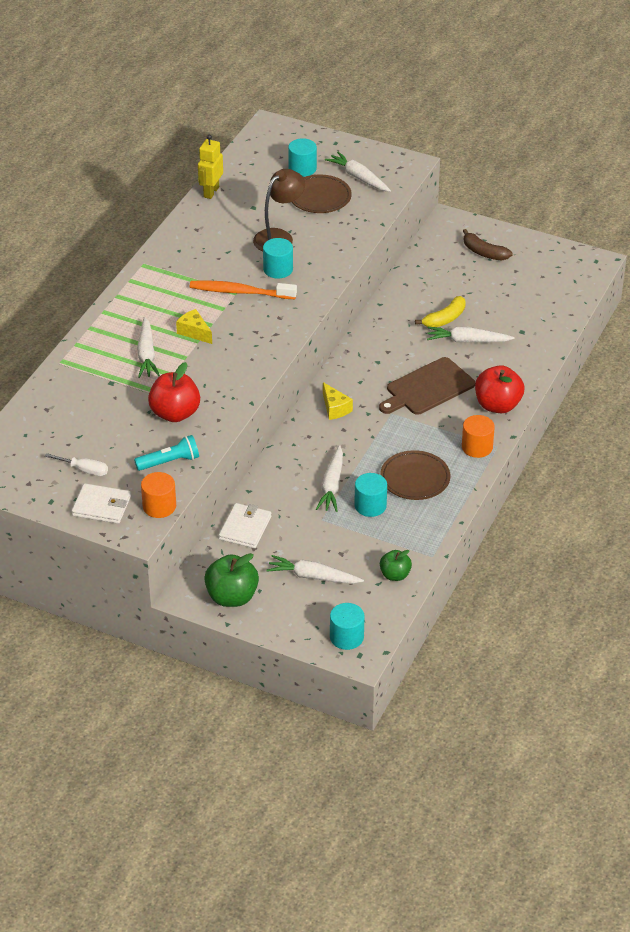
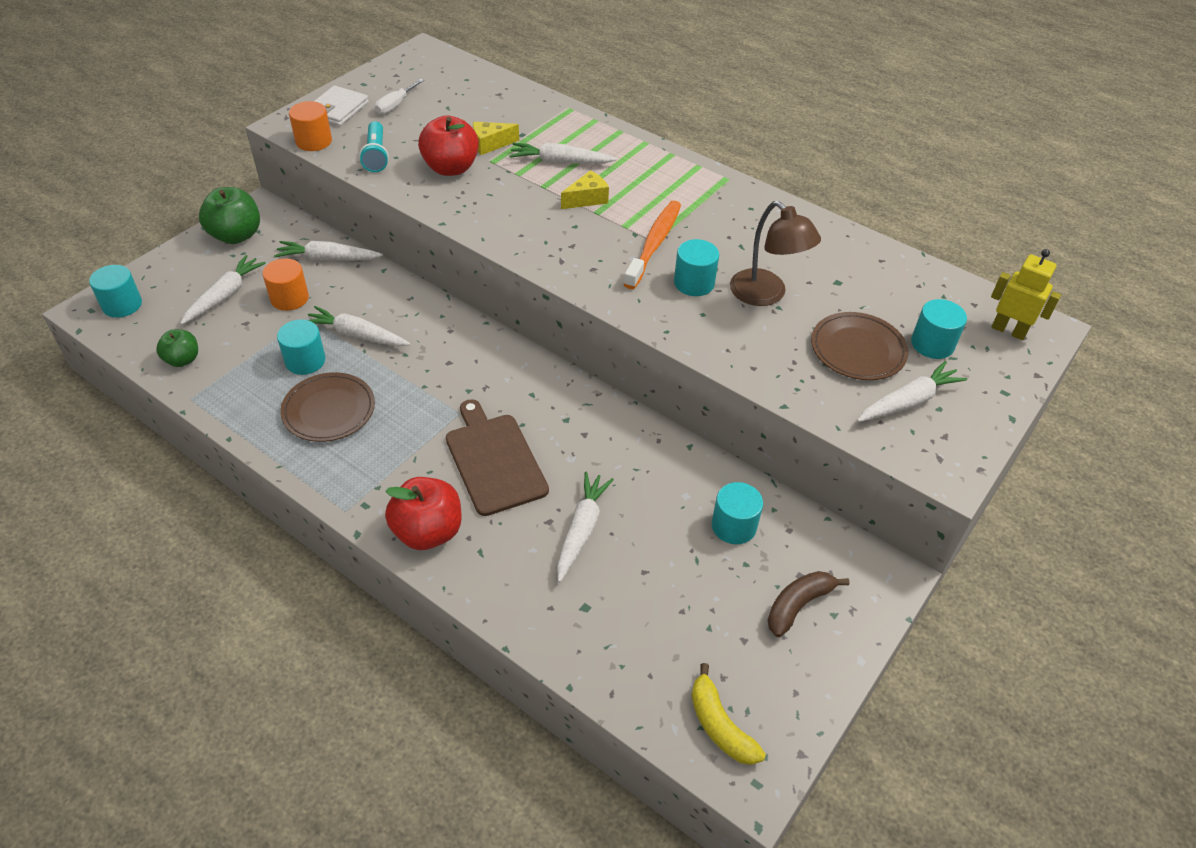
camera: 100 degrees right, 5 degrees up
(211, 192) = (875, 250): yellow robot -> yellow robot (1008, 330)
(245, 528) = (328, 258): white wallet -> white carrot
(335, 408) = (489, 361): yellow cheese -> yellow cheese (490, 144)
(438, 280) = (734, 526): none -> turquoise cylinder
(445, 319) = (639, 513): yellow banana -> yellow banana (719, 725)
(477, 447) = (354, 487): orange cylinder -> orange cylinder (289, 298)

